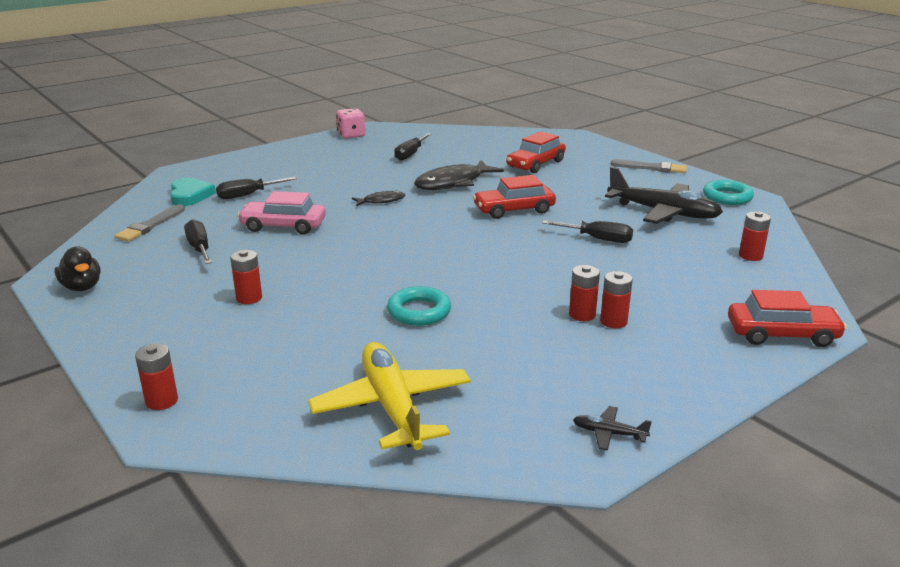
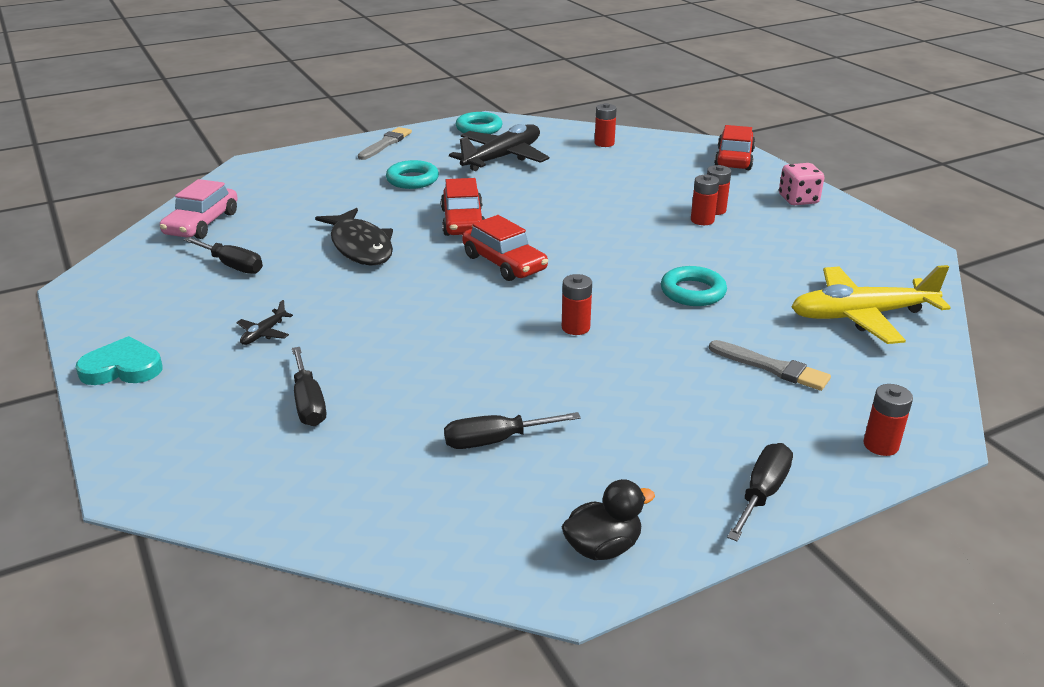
camera: 80 degrees left, 5 degrees up
(150, 225) = (388, 498): grey brush -> grey brush (772, 367)
(190, 195) = (273, 463): turquoise heart -> turquoise heart (122, 368)
(249, 298) = (654, 394): red battery -> red battery (575, 327)
(283, 226) = (444, 370): pink car -> pink car (202, 224)
(351, 135) = (99, 306): pink dice -> pink dice (798, 200)
(381, 201) = (393, 296): black fish -> none
(535, 164) = (332, 195): red car -> red car (504, 263)
(584, 185) = (412, 179): none -> turquoise ring
(598, 239) = (552, 193): black screwdriver -> black screwdriver (762, 493)
(609, 433) = (875, 235): black plane -> black plane (264, 333)

